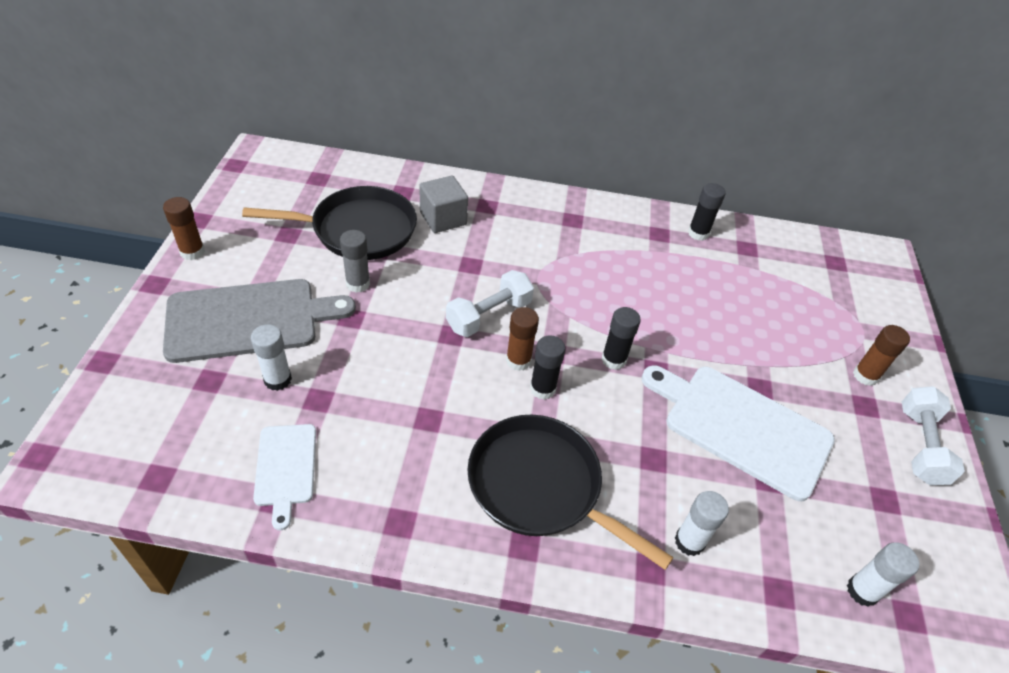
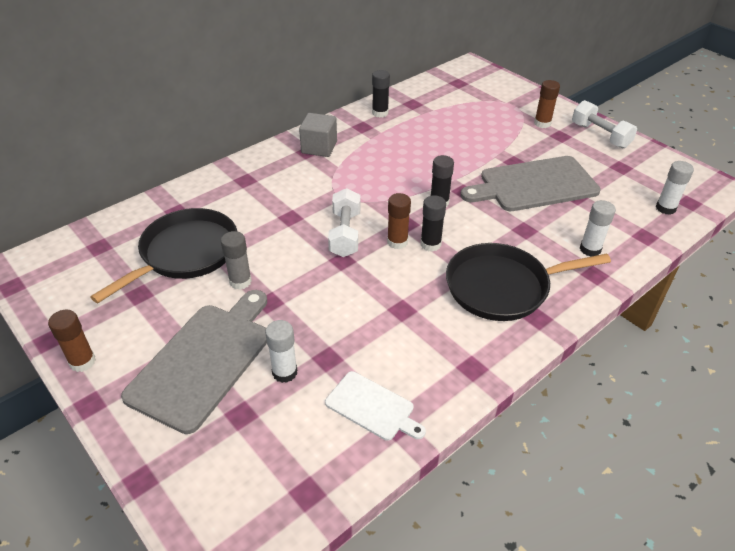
camera: 45 degrees left, 5 degrees down
(443, 218) = (230, 206): grey cube -> grey cube (319, 147)
(741, 427) = (534, 185): white cutting board -> grey cutting board

